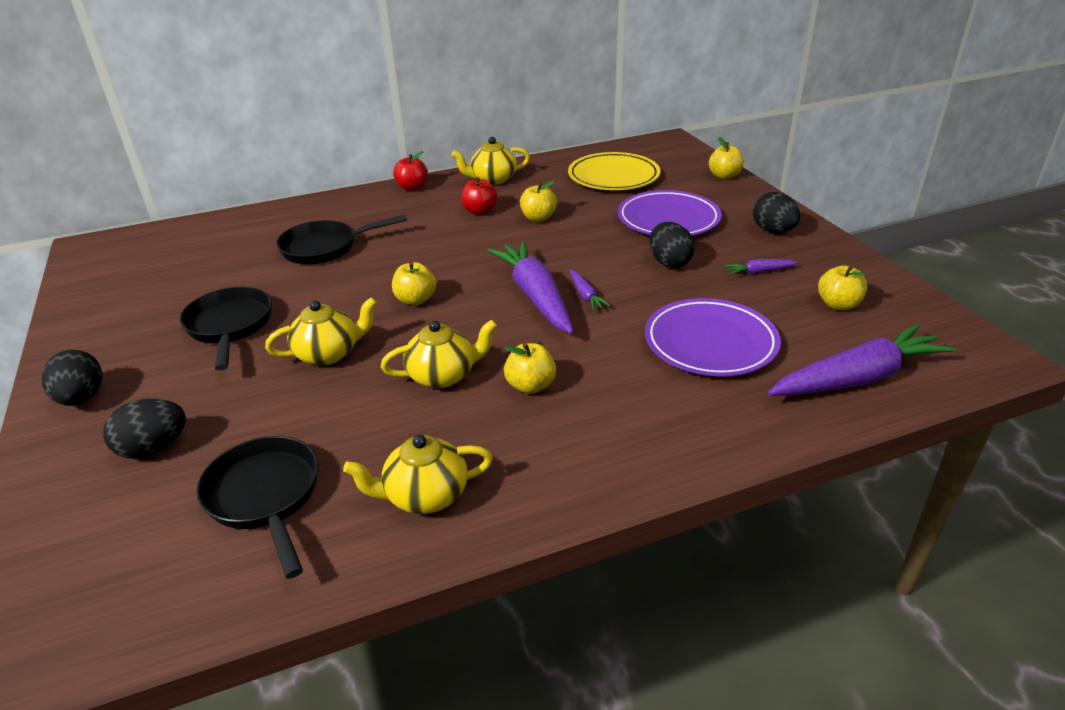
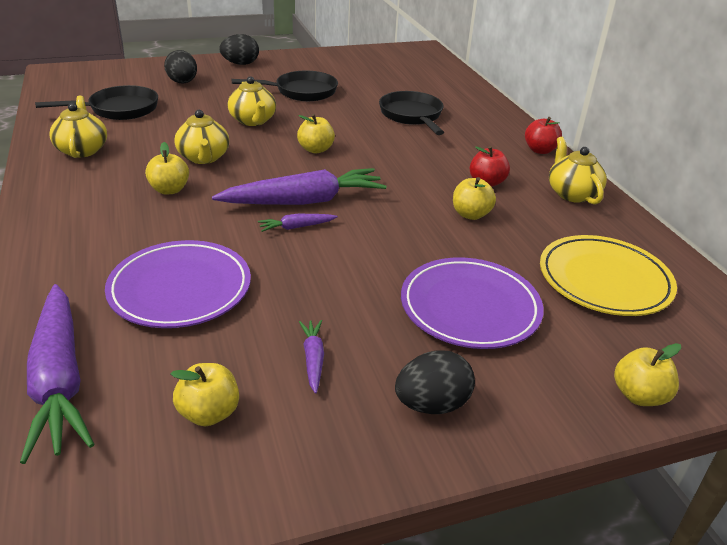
camera: 90 degrees right, 0 degrees up
(669, 262) = (353, 289): black egg -> none

